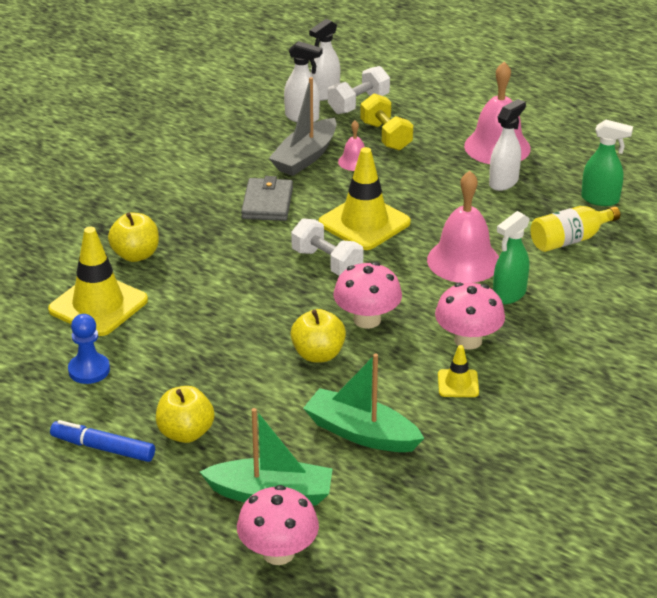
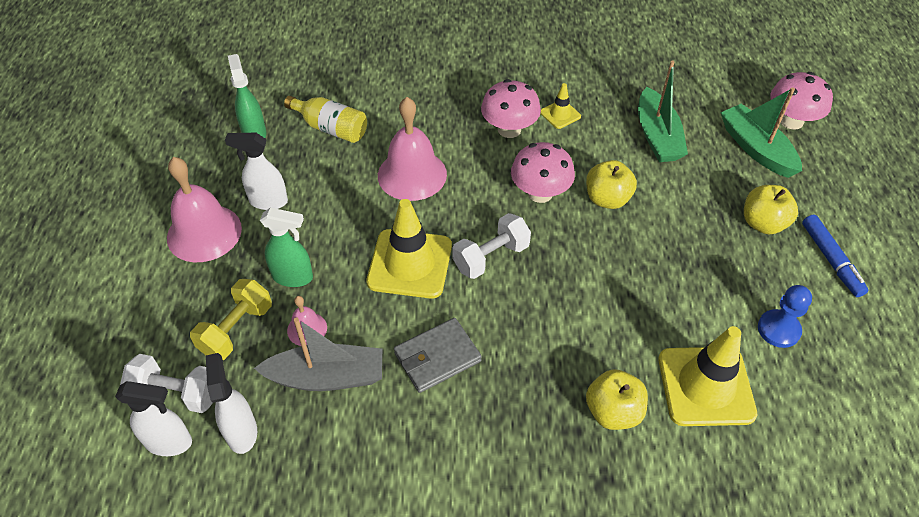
camera: 125 degrees left, 15 degrees up
(327, 262) = (491, 257): white dumbbell -> white dumbbell turned 45 degrees clockwise
(509, 295) = (435, 131): green spray bottle -> green spray bottle (293, 277)

